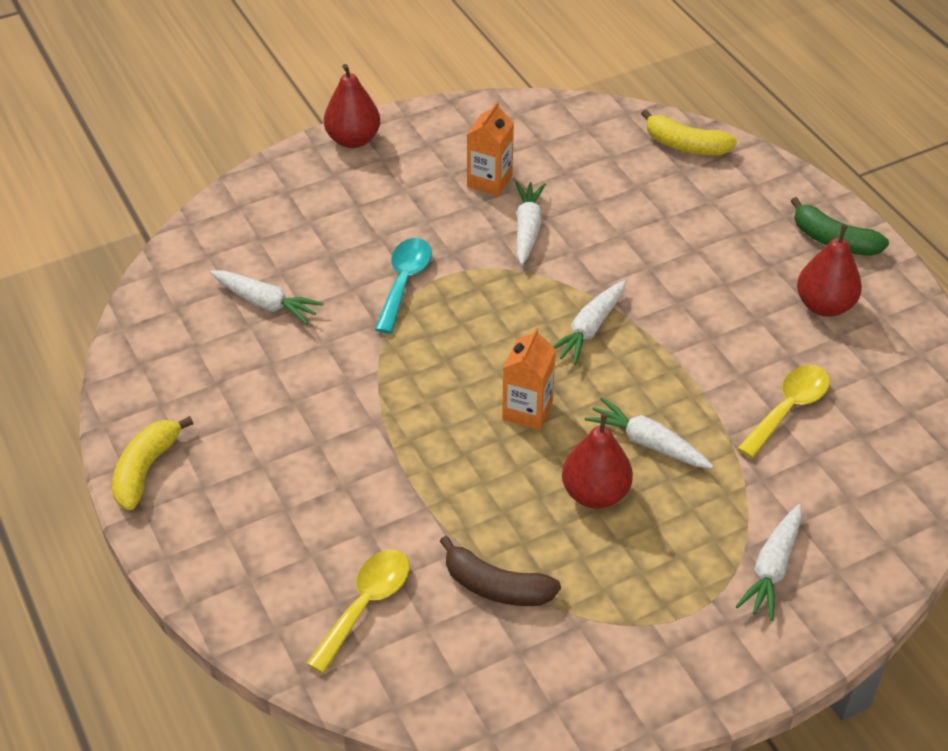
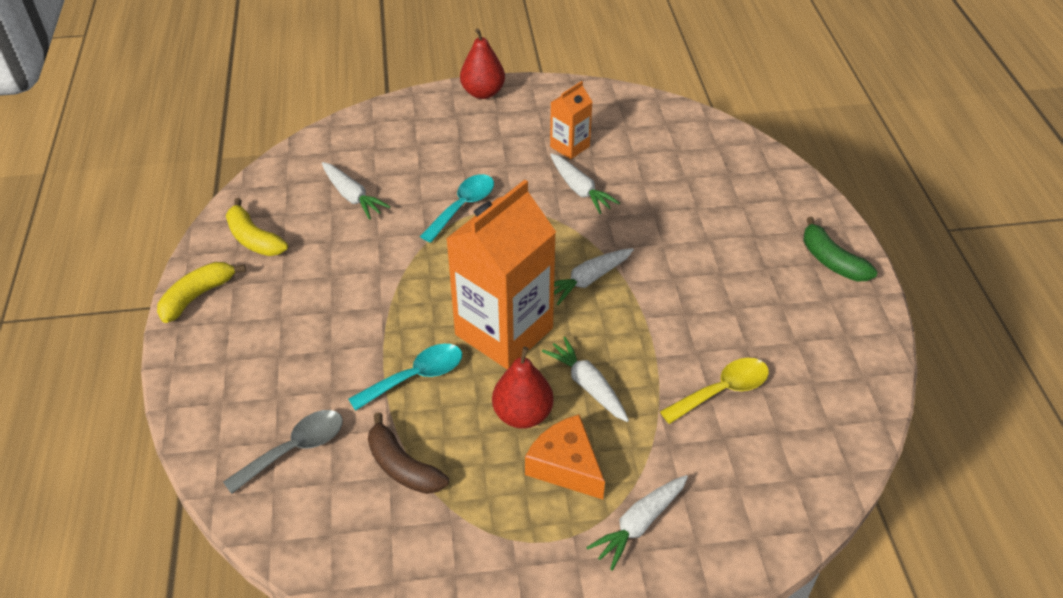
camera: 20 degrees right, 0 degrees up
(366, 604) = (295, 449): yellow spoon -> grey spoon
(457, 487) = (416, 377): none -> turquoise spoon
(527, 229) = (580, 189): white carrot -> white carrot turned 120 degrees clockwise
(527, 410) = (504, 331): orange carton -> orange carton, size x2.06
(668, 533) = (566, 466): none -> orange cheese
(685, 145) = (741, 155): yellow banana -> yellow banana (254, 239)
(824, 306) = (797, 313): red pear -> none

